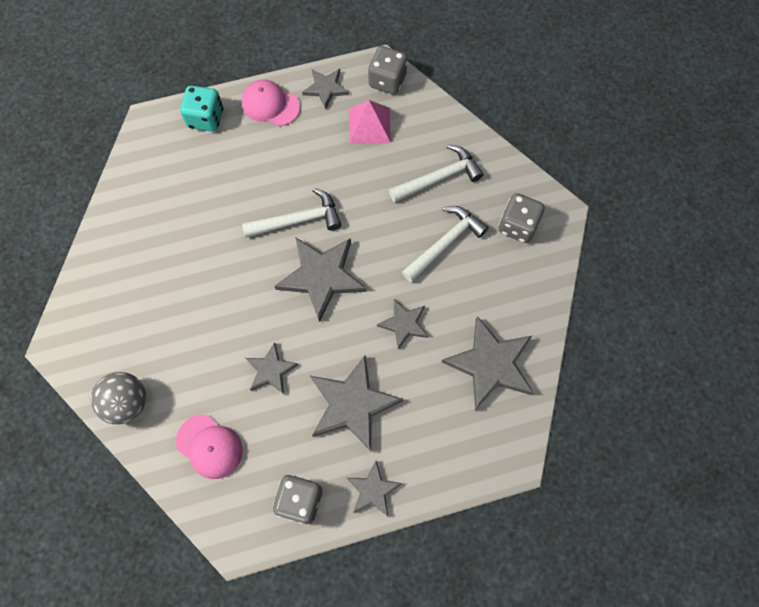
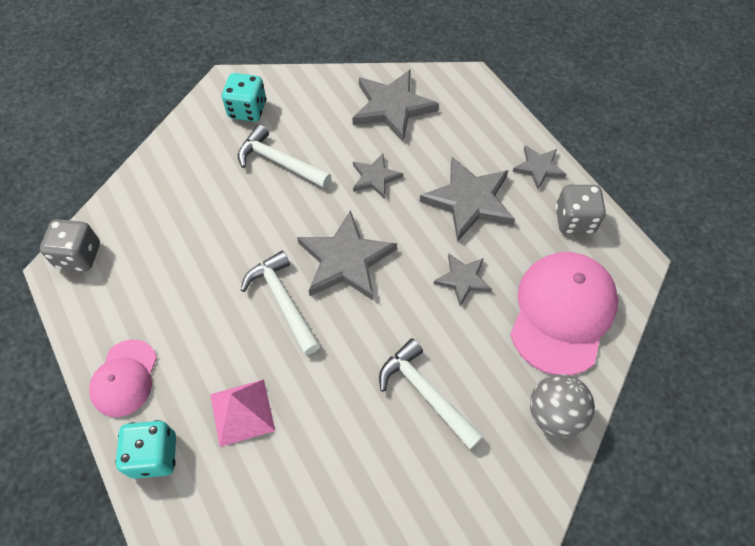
camera: 105 degrees left, 10 degrees down
(209, 446) = (562, 313): pink cap -> pink cap, size x1.74
(325, 88) = (95, 319): grey star -> none
(369, 125) = (144, 260): pink pyramid -> pink pyramid (242, 412)
(439, 177) = (204, 181): white hammer -> white hammer (425, 393)
(517, 226) = (247, 110): grey dice -> turquoise dice

